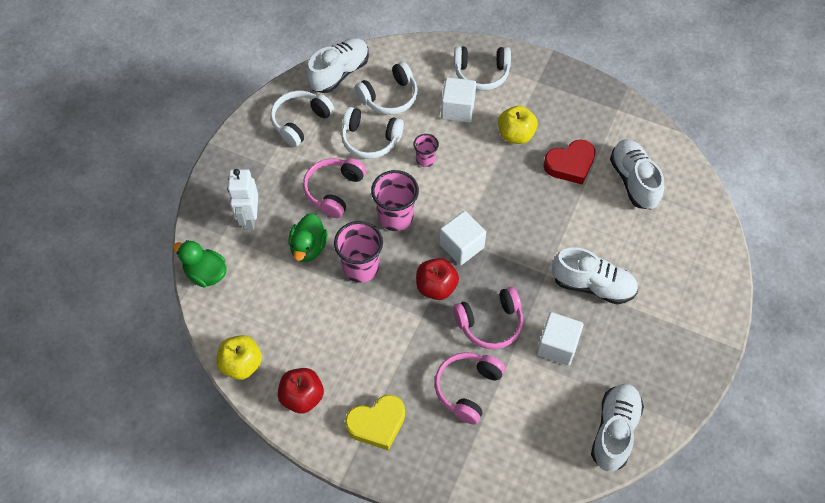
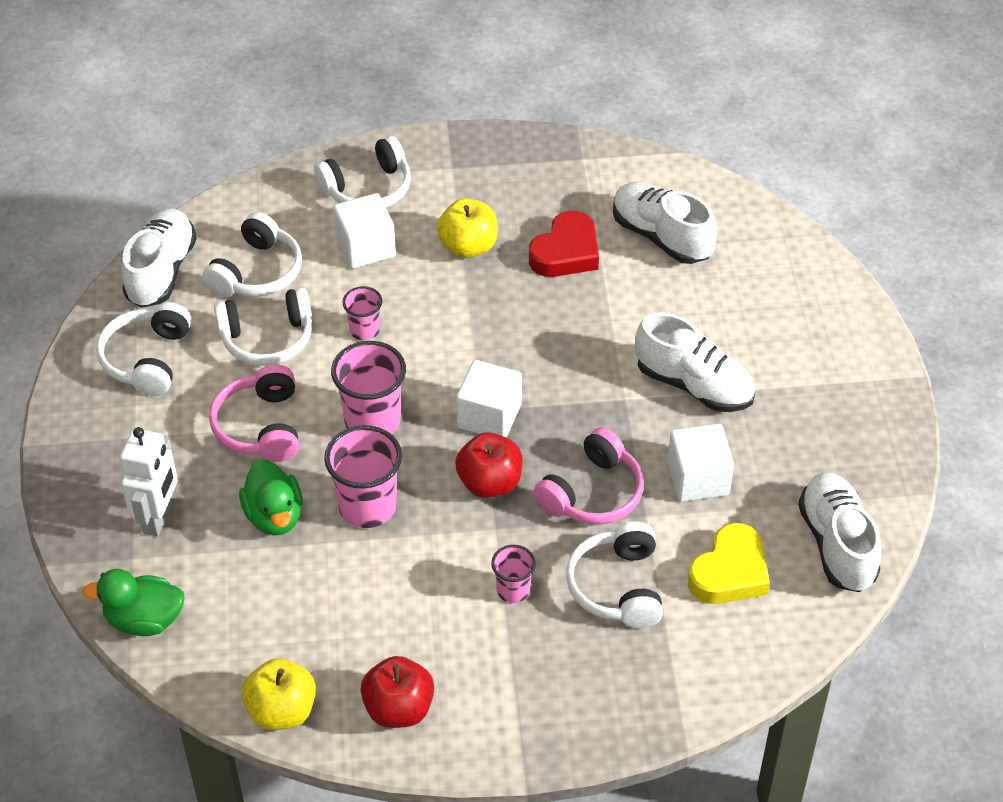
camera: 30 degrees left, 10 degrees down
(249, 218) = (158, 517): white robot -> white robot turned 135 degrees counterclockwise
(377, 424) = (526, 689): yellow heart -> yellow heart (730, 572)
(408, 359) = (513, 590): none -> pink cup
(468, 389) = (618, 586): pink headphones -> white headphones
(593, 285) = (694, 385): white shoe -> white shoe turned 45 degrees clockwise

